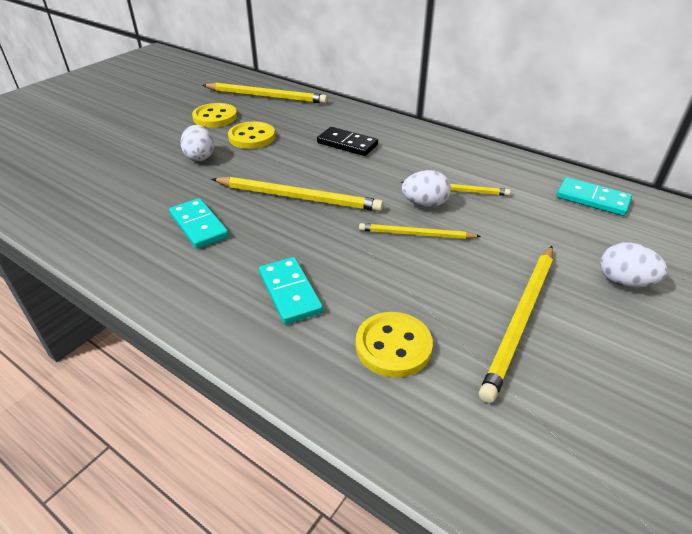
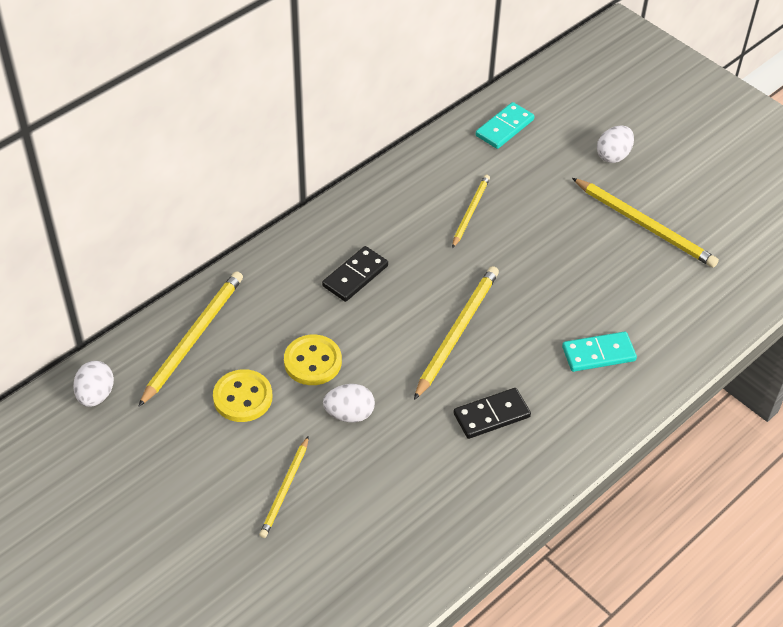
camera: 80 degrees left, 10 degrees up
(199, 226) = (491, 415): turquoise domino -> black domino
(393, 346) = (663, 301): yellow button -> none
(415, 234) = (534, 258): yellow pencil -> yellow pencil (285, 489)
(424, 204) = (489, 240): white egg -> white egg (95, 395)

